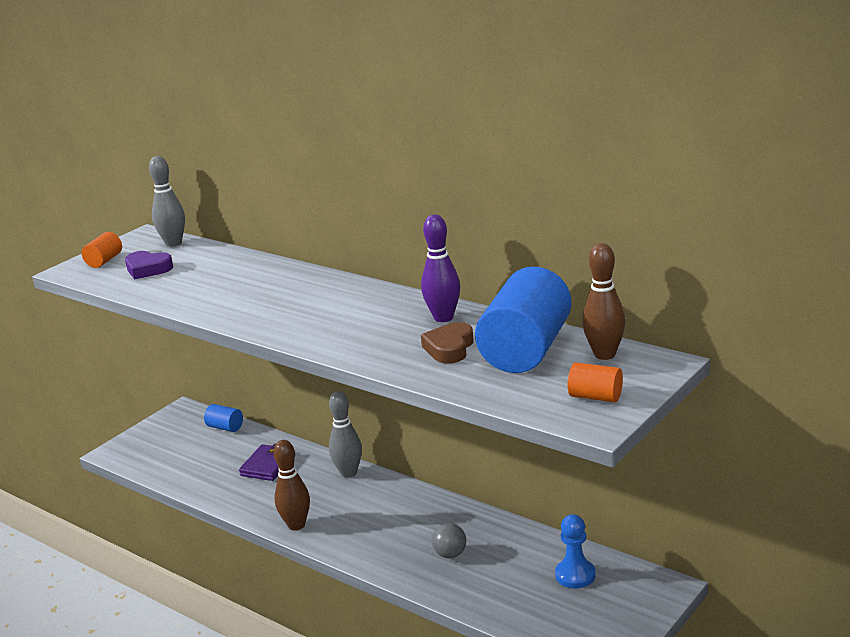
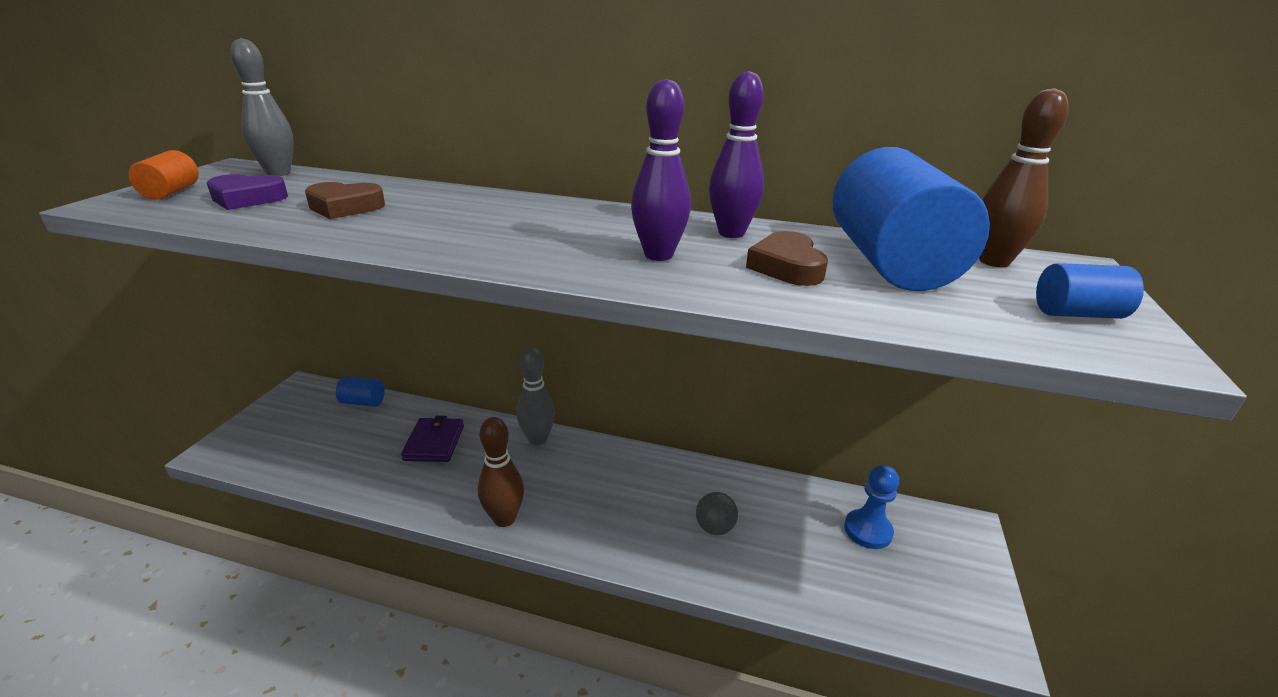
camera: 25 degrees left, 5 degrees up
(204, 280) = (345, 207): none -> brown heart
(375, 333) = (658, 255): none -> purple bowling pin
(595, 397) = (1077, 314): orange cylinder -> blue cylinder

